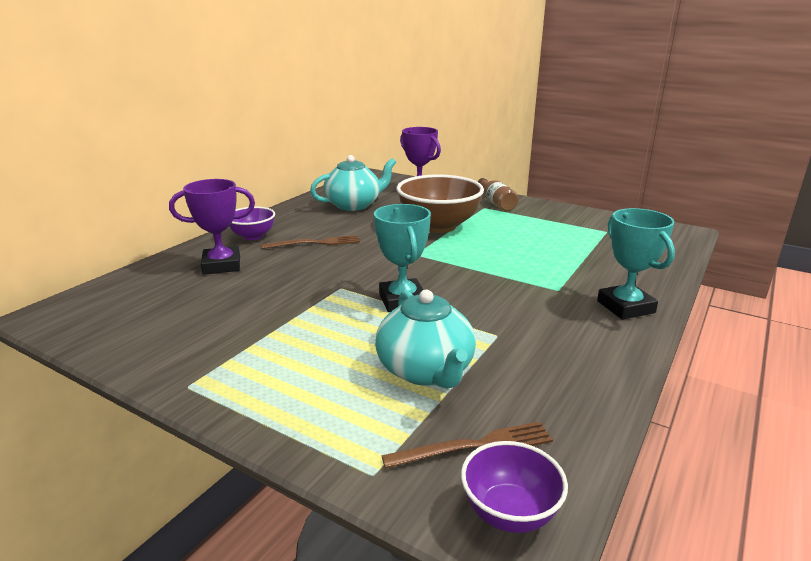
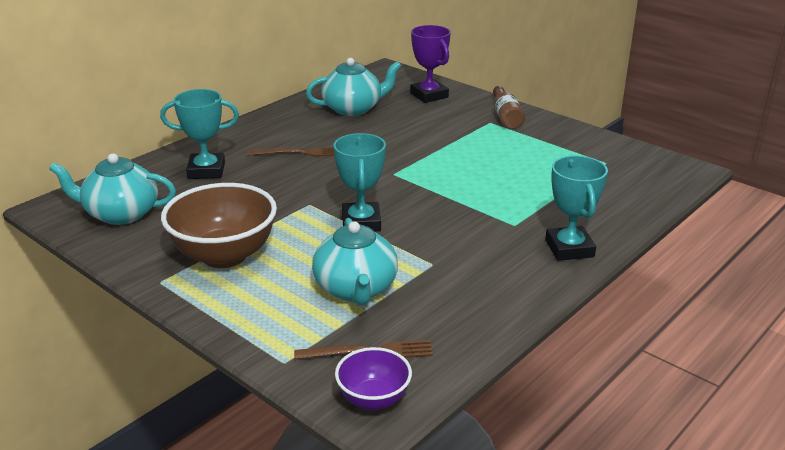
camera: 10 degrees right, 5 degrees up
(130, 314) = (121, 214): none -> turquoise teapot
(221, 265) = (206, 171): purple trophy -> turquoise trophy
(253, 236) = (242, 140): purple bowl -> none
(438, 226) = (430, 142): brown bowl -> brown bowl (224, 255)

